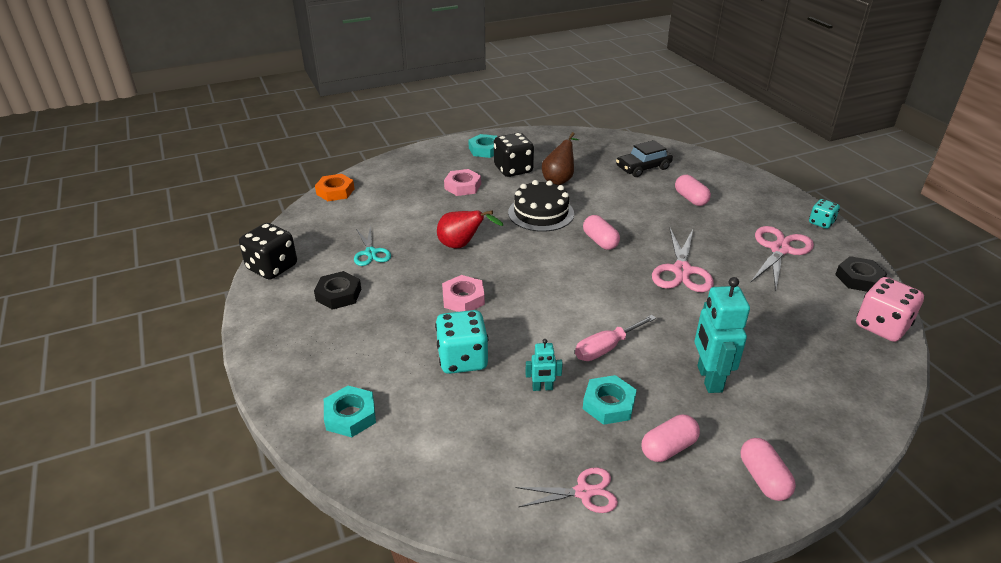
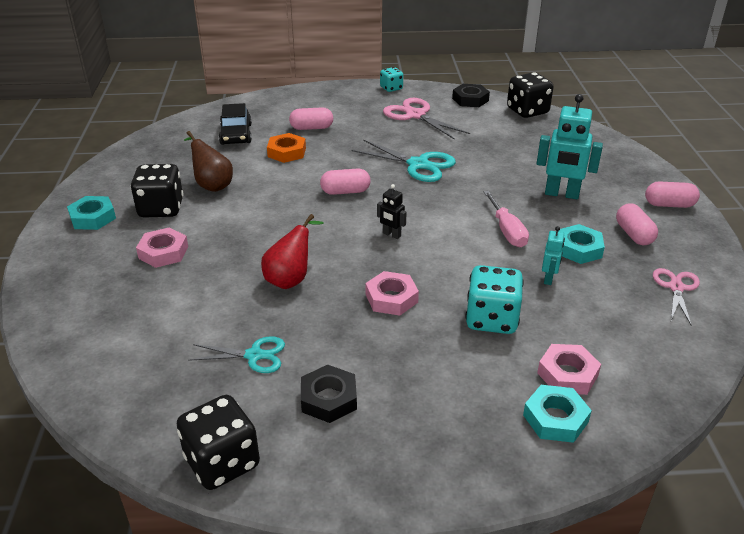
camera: 70 degrees left, 0 degrees up
(335, 191) = (67, 368): orange nut -> orange nut (287, 152)
(407, 417) = (567, 374): none -> pink nut
(541, 213) = (268, 212): black cake -> none
(551, 280) = (391, 235): none -> black robot
(681, 271) = (418, 165): pink scissors -> turquoise scissors
(881, 326) = (527, 111): pink dice -> black dice

